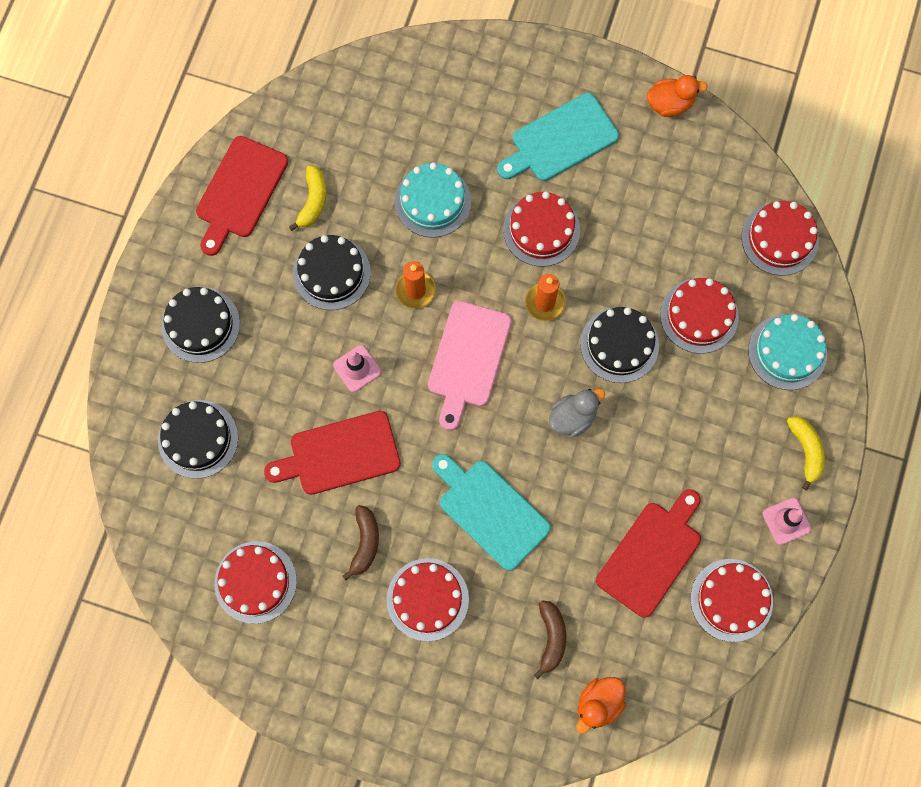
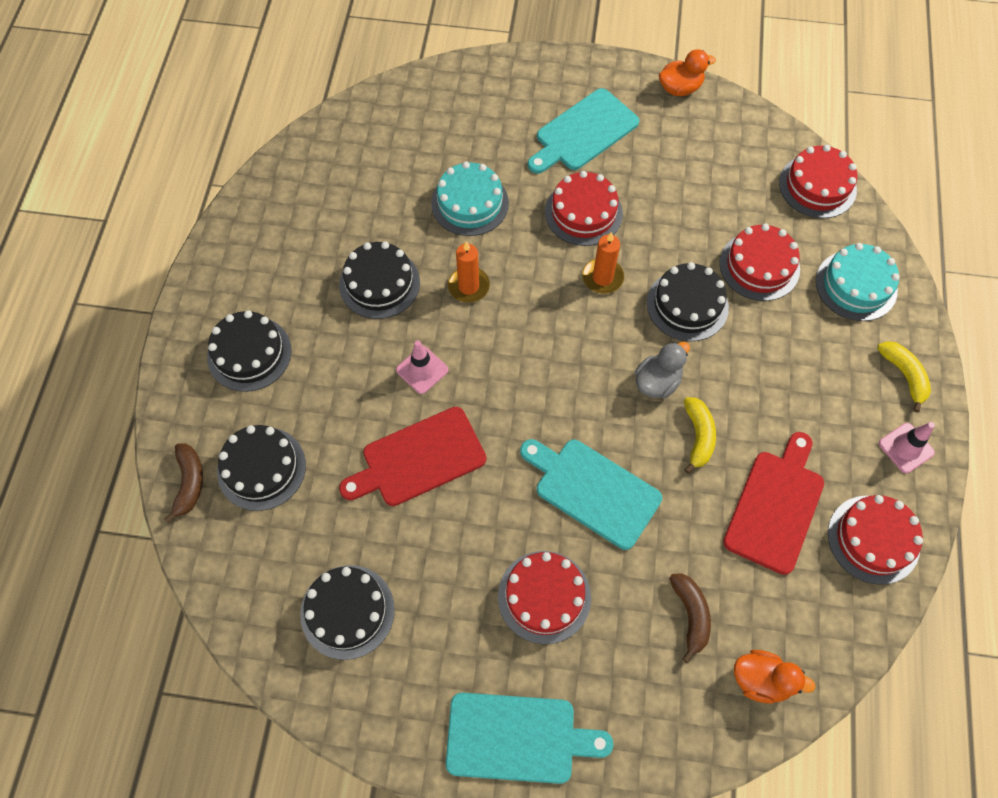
camera: 10 degrees left, 10 degrees down
(239, 192) = (273, 223): red cutting board -> none
(255, 582) = (347, 611): red cake -> black cake
(313, 201) = (349, 220): yellow banana -> yellow banana (698, 436)
(365, 543) = (463, 547): brown banana -> brown banana (189, 483)
(381, 714) = (518, 738): none -> turquoise cutting board
(467, 359) = (536, 343): pink cutting board -> none
(598, 704) = (761, 680): orange duck -> orange duck turned 105 degrees counterclockwise

